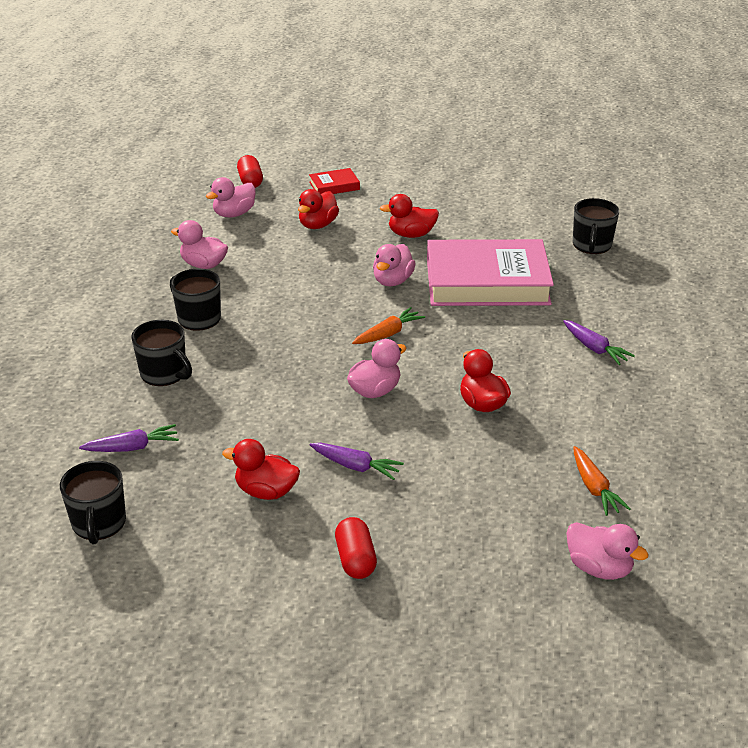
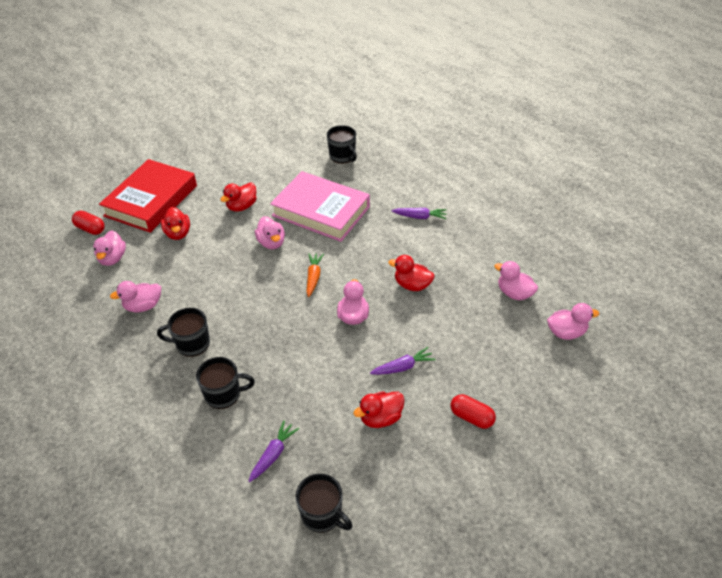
camera: 45 degrees left, 10 degrees up
(334, 186) = (151, 201): red book -> red book, size x2.37
(487, 282) = (321, 211): pink book -> pink book turned 75 degrees clockwise
(594, 488) = (514, 293): orange carrot -> pink duck

